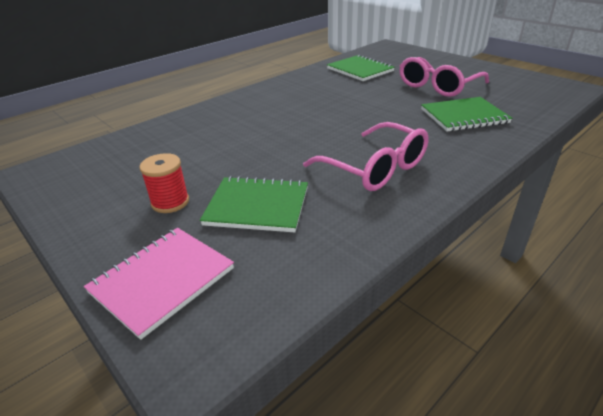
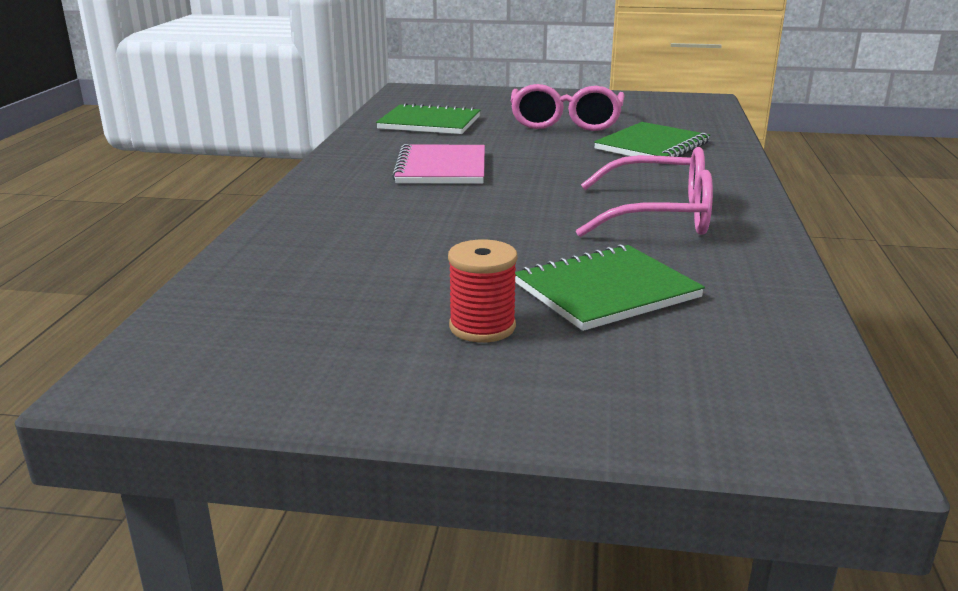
camera: 40 degrees left, 10 degrees down
(162, 280) = (653, 397): pink notebook -> pink notebook (441, 168)

